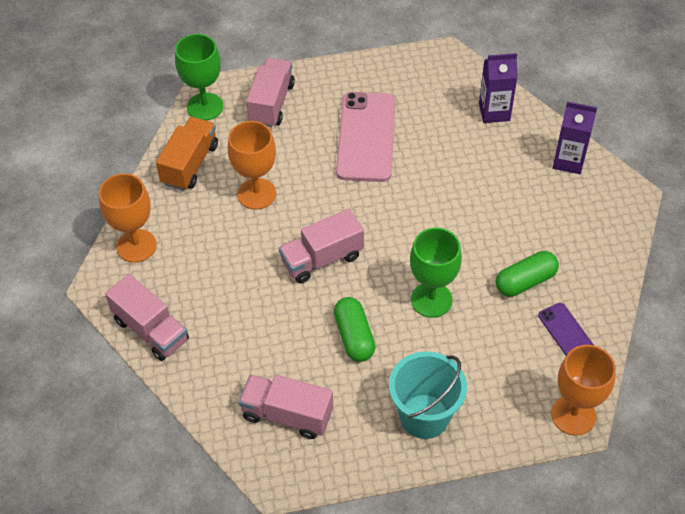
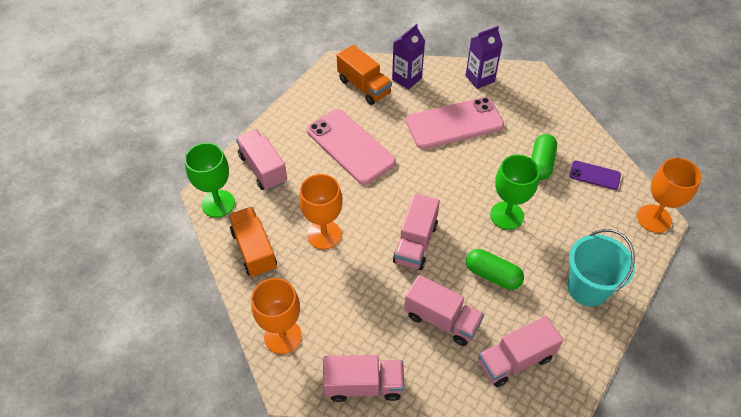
camera: 45 degrees left, 0 degrees up
(268, 335) = (442, 320): none -> pink truck
(444, 92) = (364, 87): none -> orange truck
(488, 184) = (454, 123): none -> pink phone

